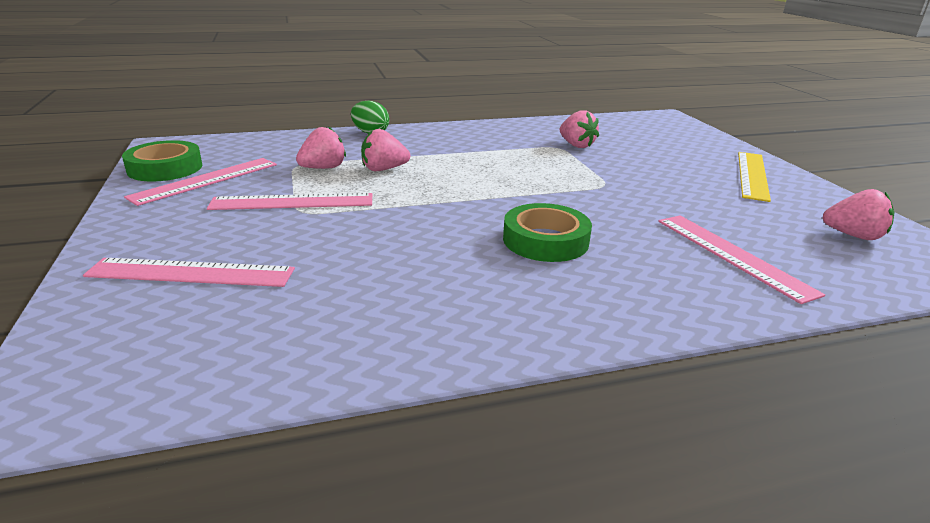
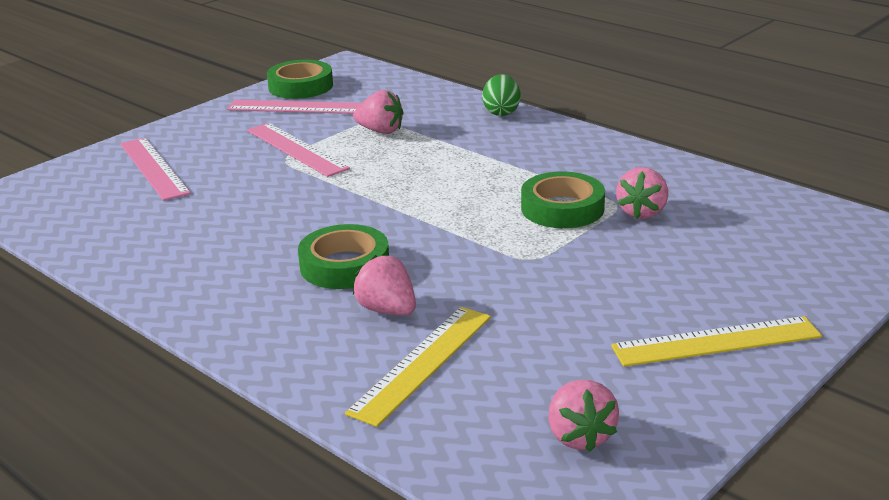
camera: 60 degrees right, 0 degrees up
(384, 169) = (413, 152): pink strawberry -> pink strawberry (387, 310)
(544, 159) = (562, 208): none -> green tape
(732, 255) = (422, 363): pink ruler -> yellow ruler

